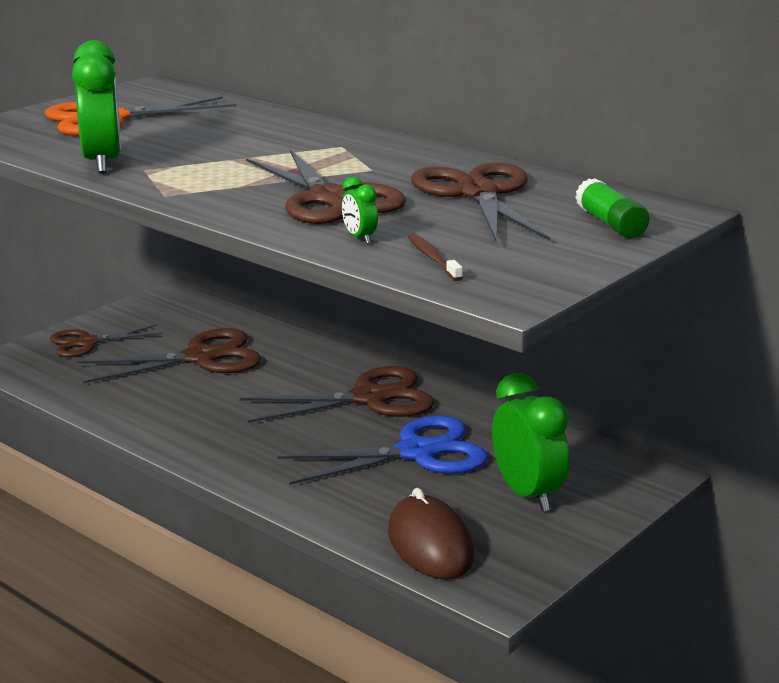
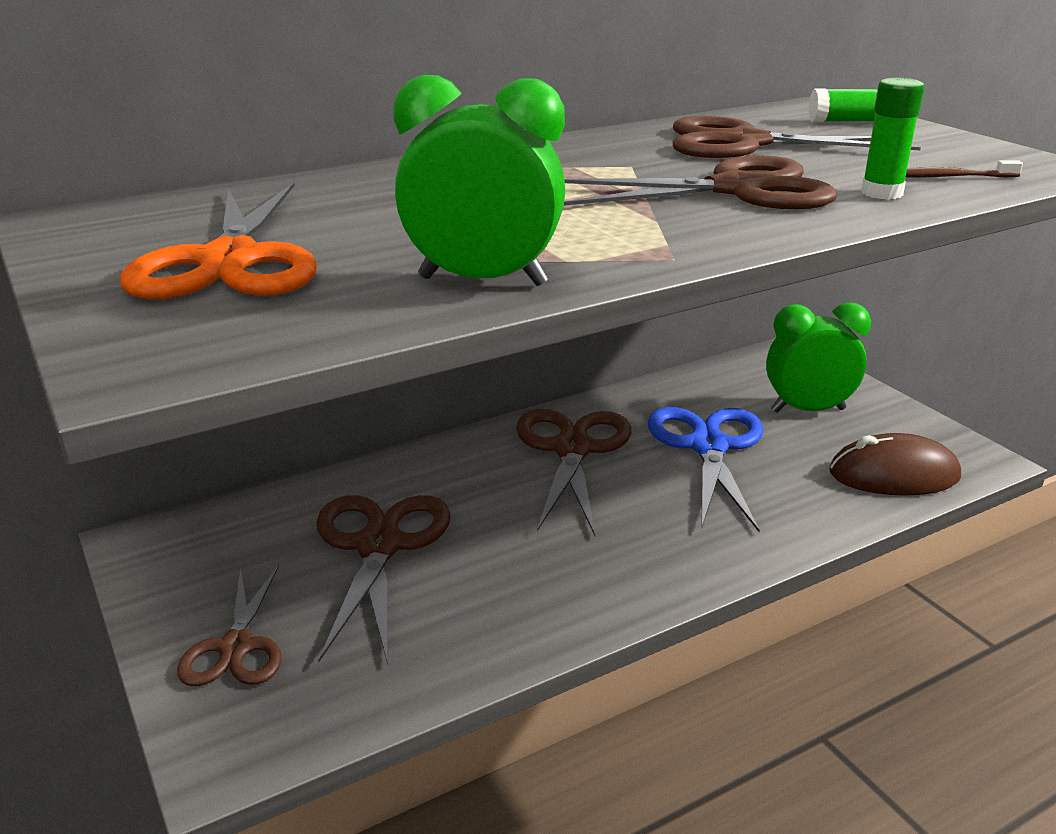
camera: 70 degrees left, 5 degrees up
(359, 238) = (881, 193): green clock -> green glue stick

